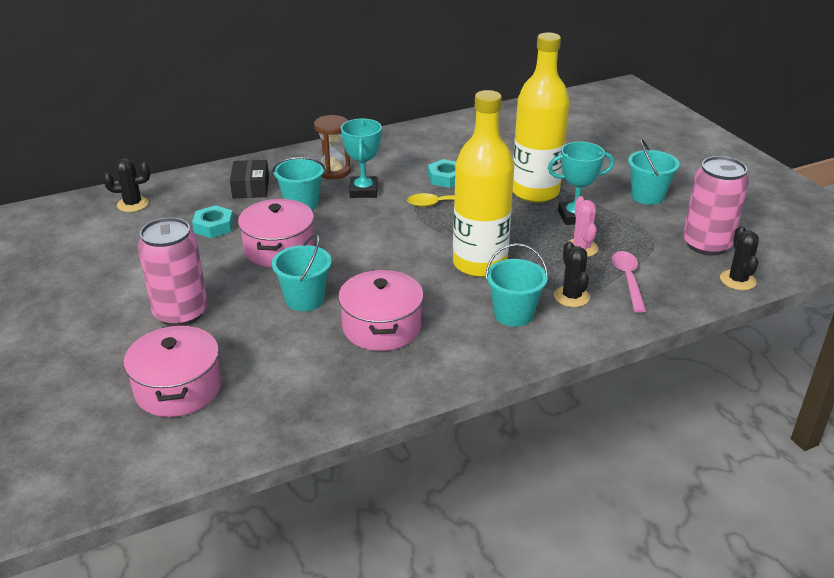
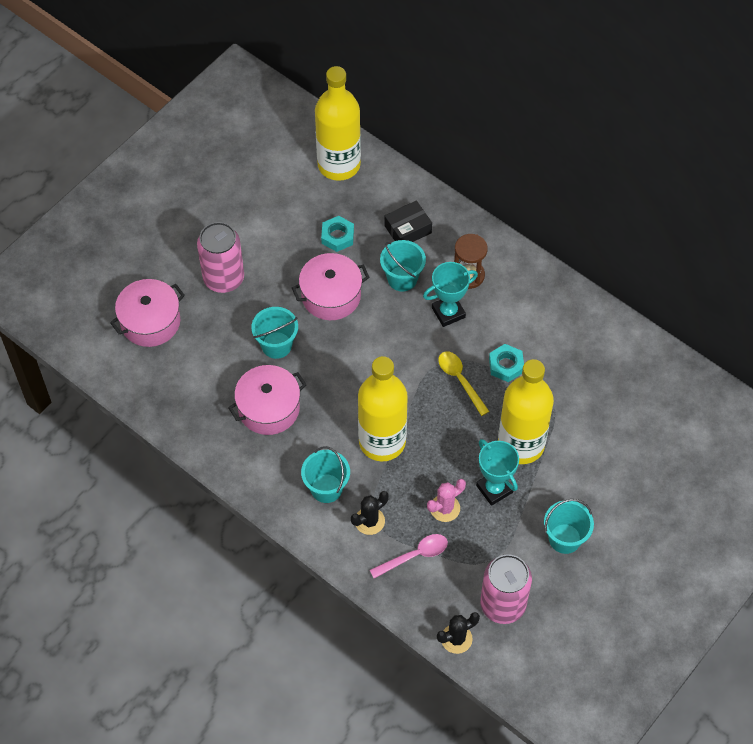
camera: 65 degrees right, 25 degrees up
(133, 204) = (339, 165): black cactus -> yellow bottle

